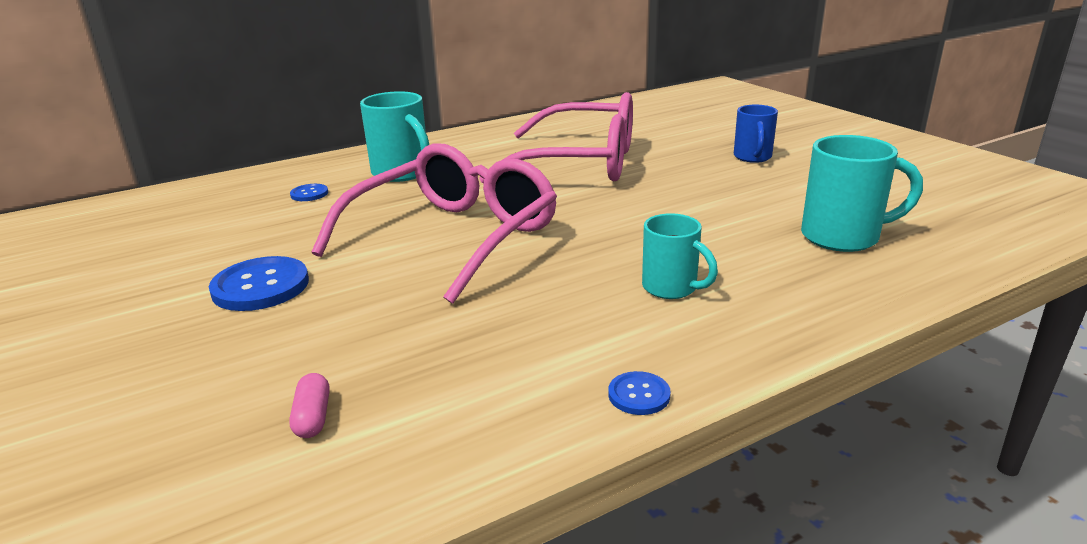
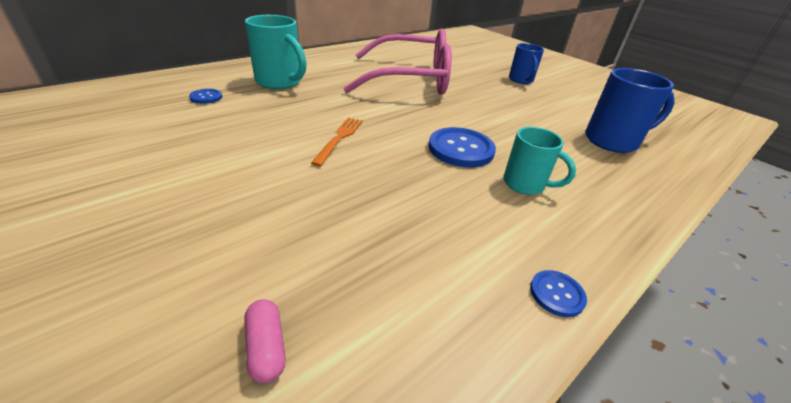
camera: 15 degrees left, 10 degrees up
(260, 286) = (178, 187): blue button -> blue button (461, 149)
(453, 237) = (339, 138): pink glasses -> orange fork
(843, 237) = (612, 141): turquoise mug -> blue mug

